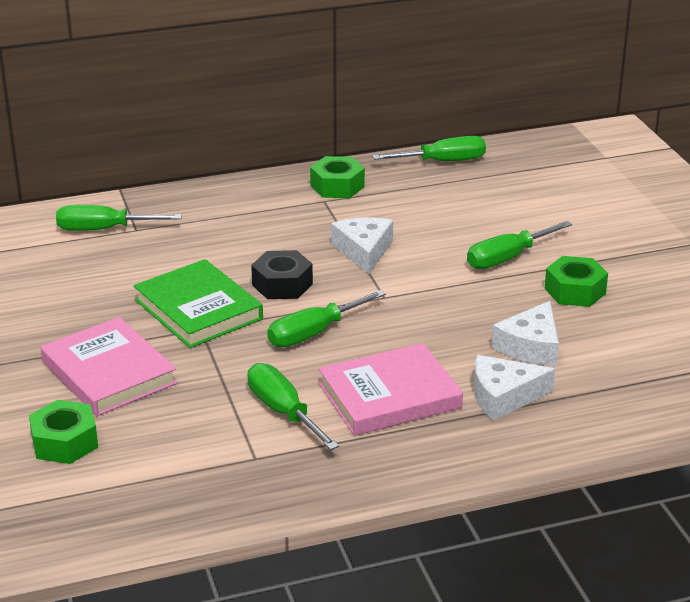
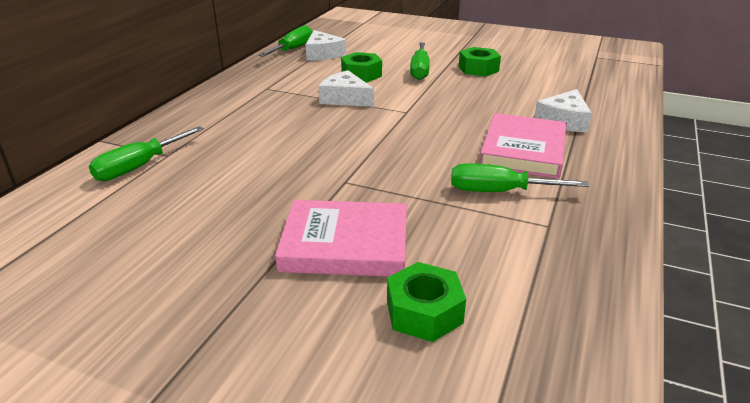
camera: 50 degrees left, 0 degrees up
(198, 309) = (318, 172): green book -> none
(282, 284) = (338, 134): black nut -> none
(314, 333) = (414, 146): green screwdriver -> none
(337, 186) = (259, 79): green nut -> green nut (361, 74)
(530, 346) = (519, 96): white cheese -> white cheese (323, 54)

